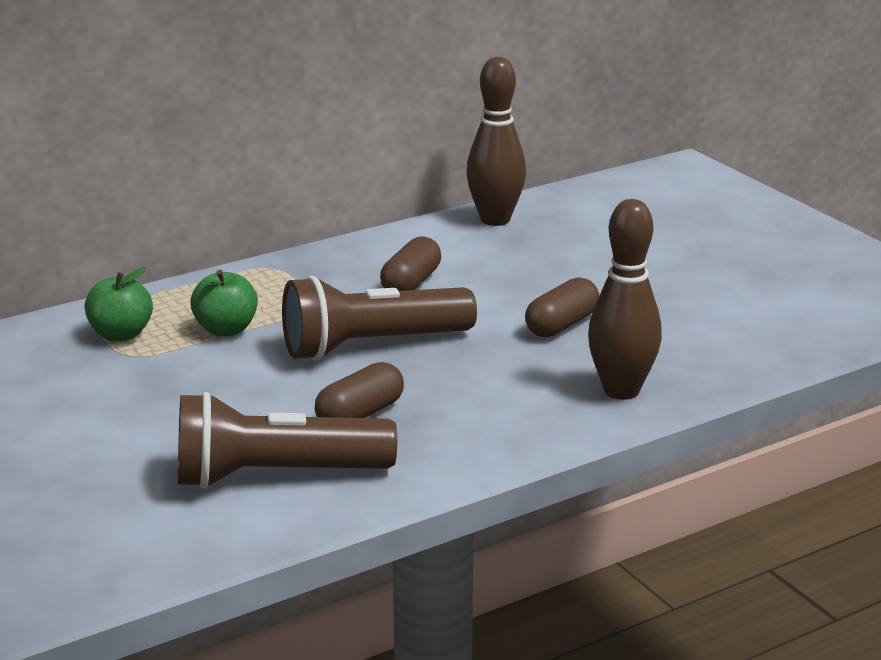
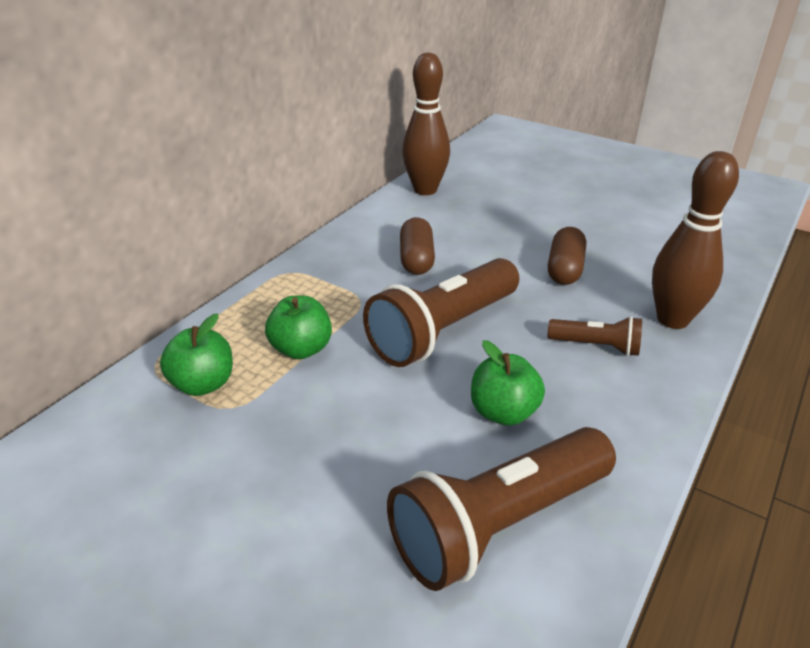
camera: 25 degrees left, 10 degrees up
(360, 414) = (503, 412): brown capsule -> green apple
(510, 392) = (596, 346): none -> brown flashlight

